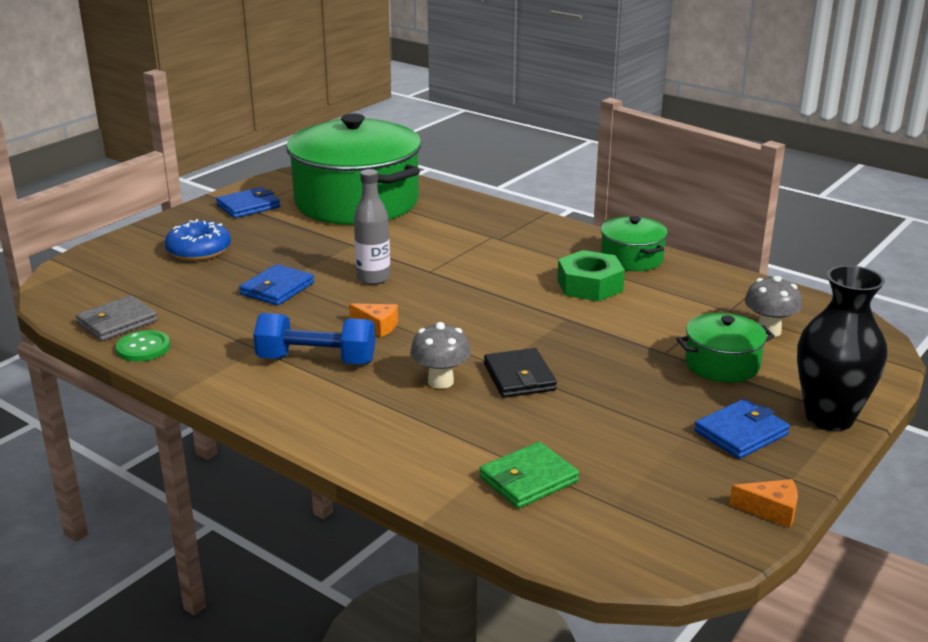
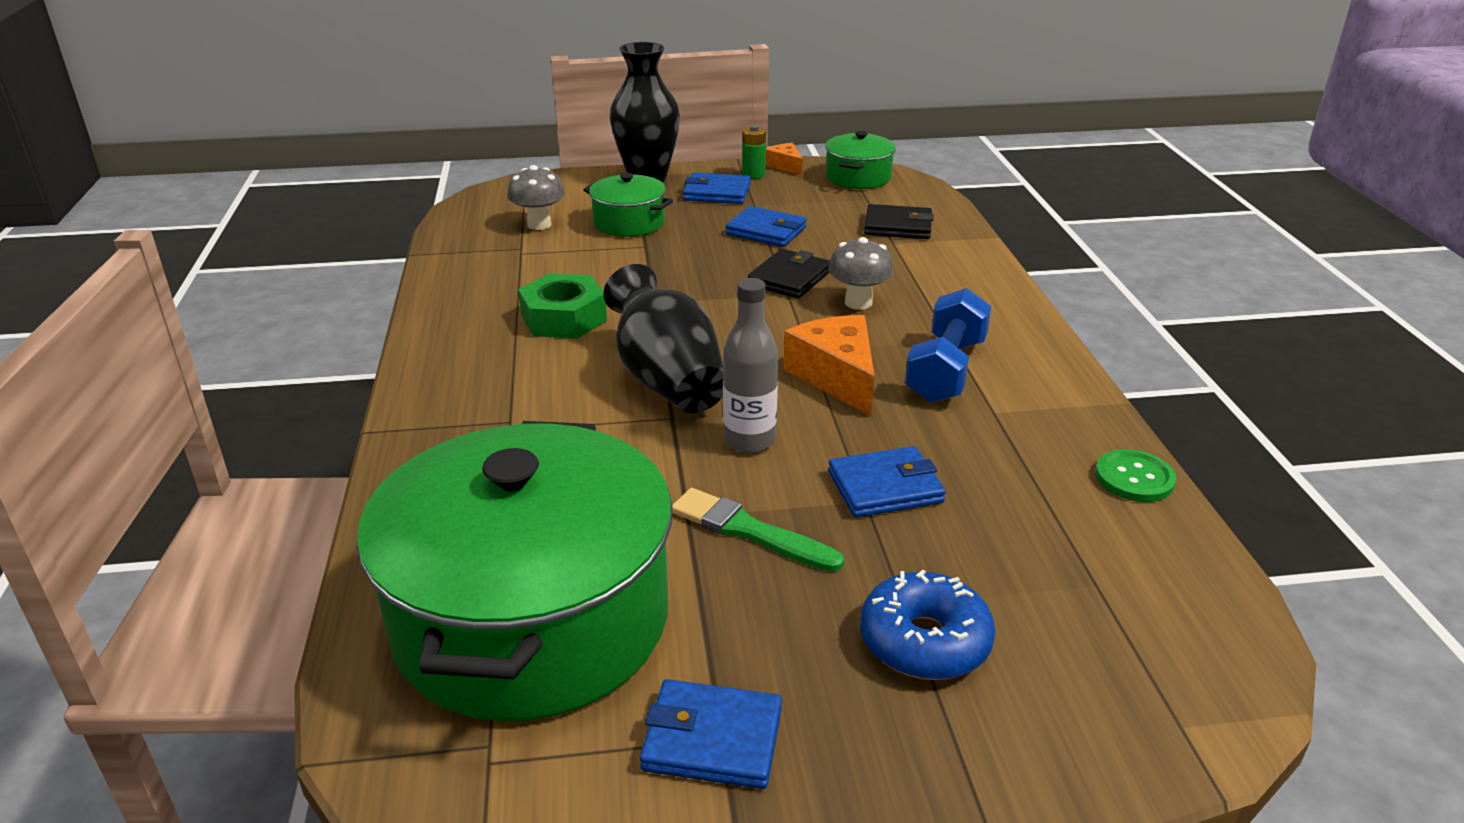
camera: 135 degrees left, 5 degrees up
(117, 322) = (1151, 540): grey wallet -> none
(316, 360) = (945, 370): blue dumbbell -> blue dumbbell turned 60 degrees clockwise
(317, 251) = (749, 531): none -> green brush
(377, 326) = (836, 377): orange cheese -> orange cheese, size x1.82
(465, 284) = (667, 380): none -> black vase
(528, 479) = (898, 226): green wallet -> black wallet
(617, 412) = (766, 231): none -> blue wallet
(631, 259) = (460, 324): green pot -> green pot (858, 177)
(768, 477) = (753, 174): none -> green battery

